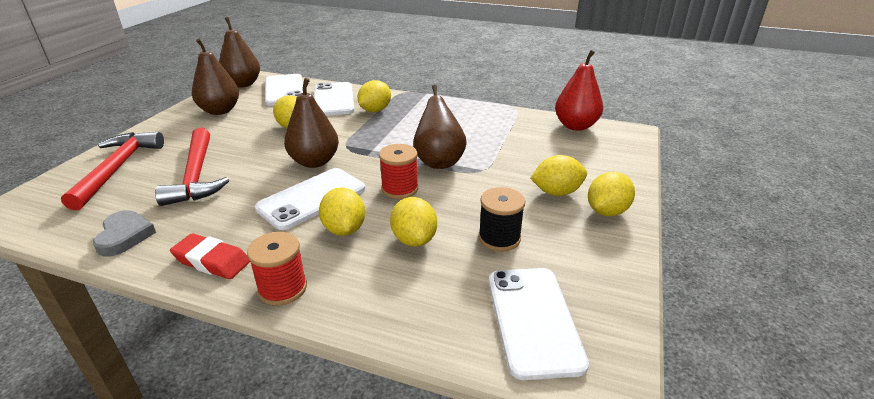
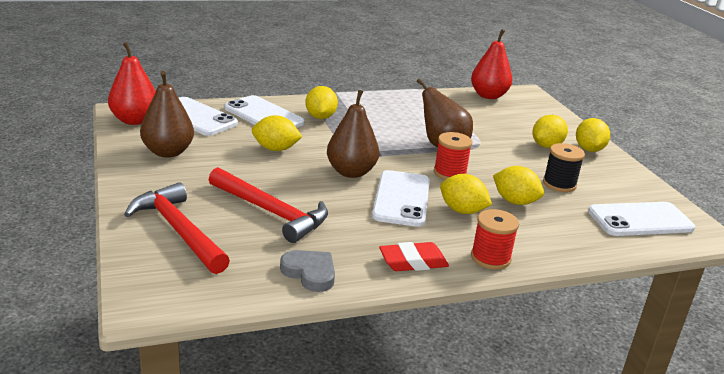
camera: 40 degrees left, 5 degrees down
(243, 84) = (134, 120): brown pear -> red pear
(533, 320) = (640, 220): white phone -> white phone turned 60 degrees counterclockwise

